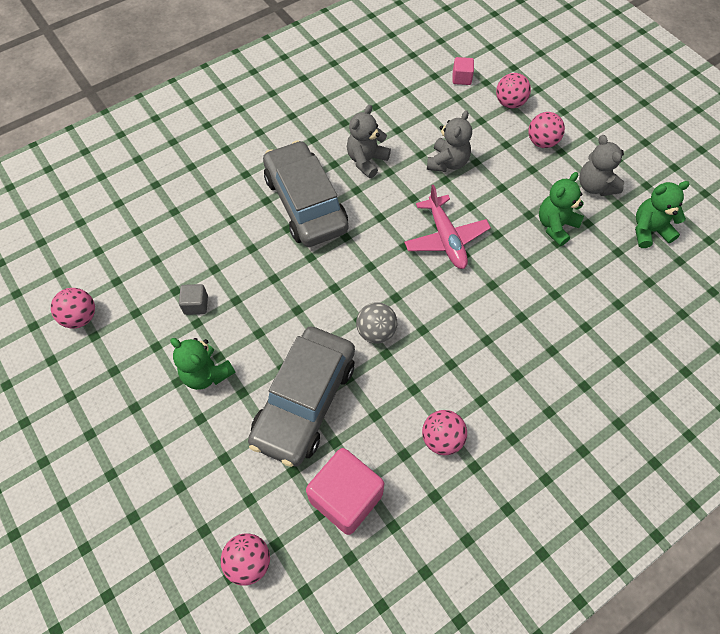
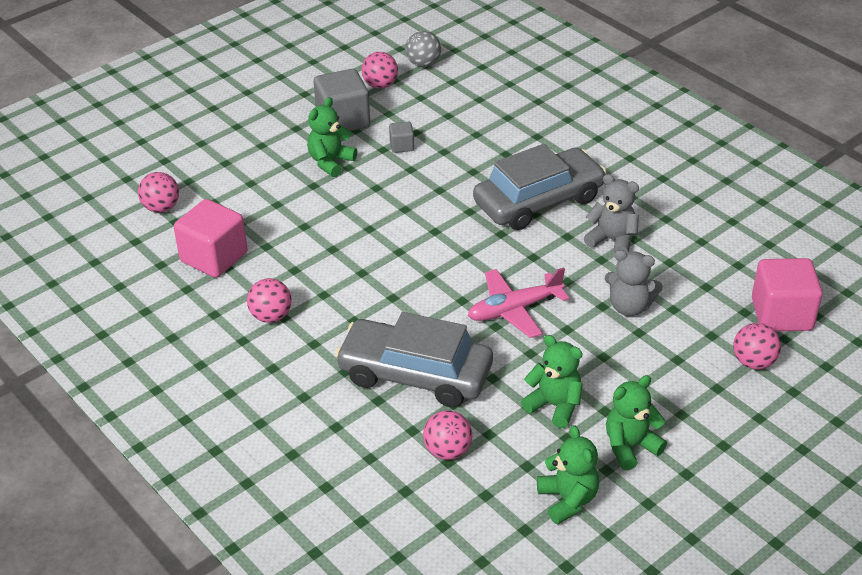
camera: 85 degrees right, 20 degrees down
(135, 358) = (343, 120): none -> grey cube
(304, 401) = (306, 223): grey car -> grey car (415, 374)
(376, 332) = (386, 264): grey ball -> grey ball (423, 64)
(461, 78) = (781, 314): pink cube -> pink cube, size x2.08
(542, 142) = (692, 394): pink ball -> pink ball (447, 451)
(595, 186) = (630, 446): grey teddy bear -> green teddy bear

